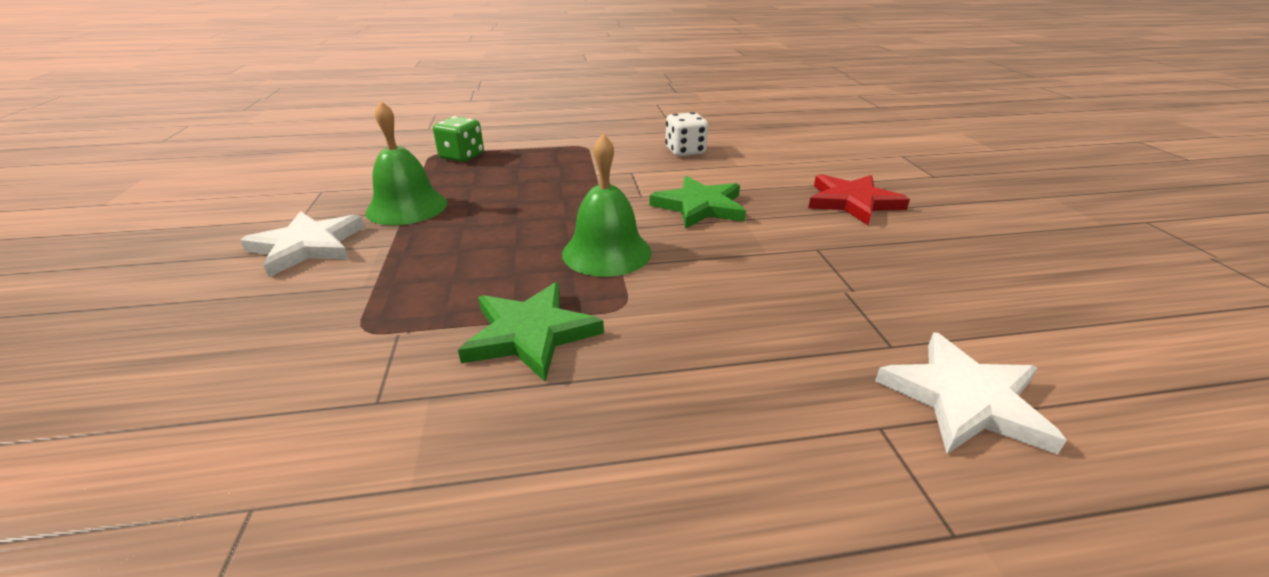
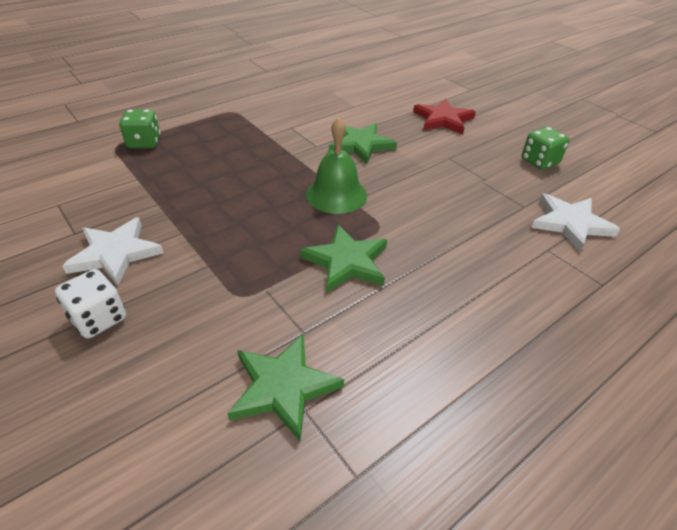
camera: 30 degrees left, 10 degrees up
(268, 463) = (283, 387): none -> green star
(407, 207) = (155, 199): green bell -> none
(685, 151) = (311, 101): white dice -> white dice (99, 319)
(979, 289) = (539, 162): none -> green dice

